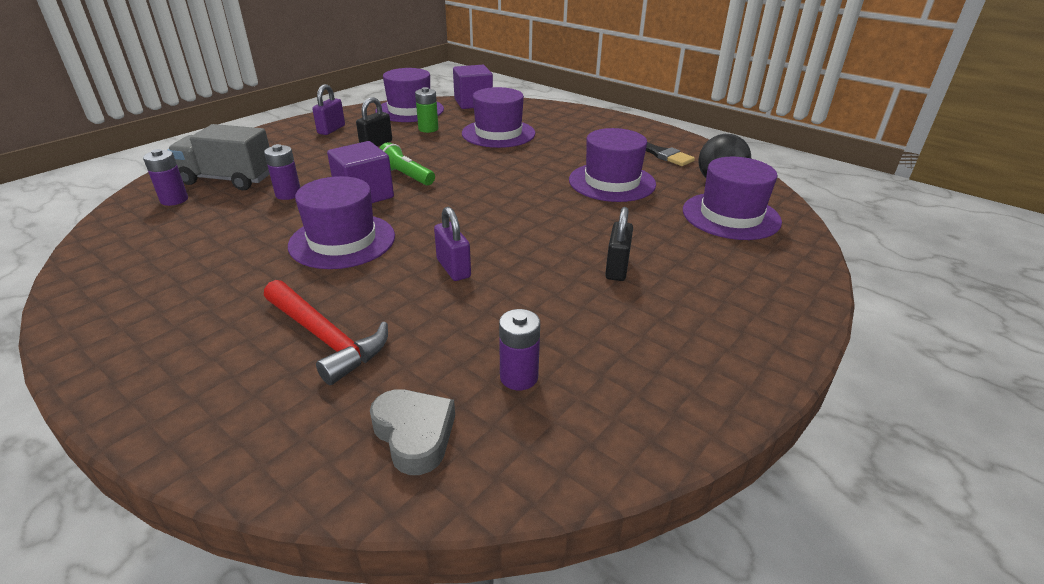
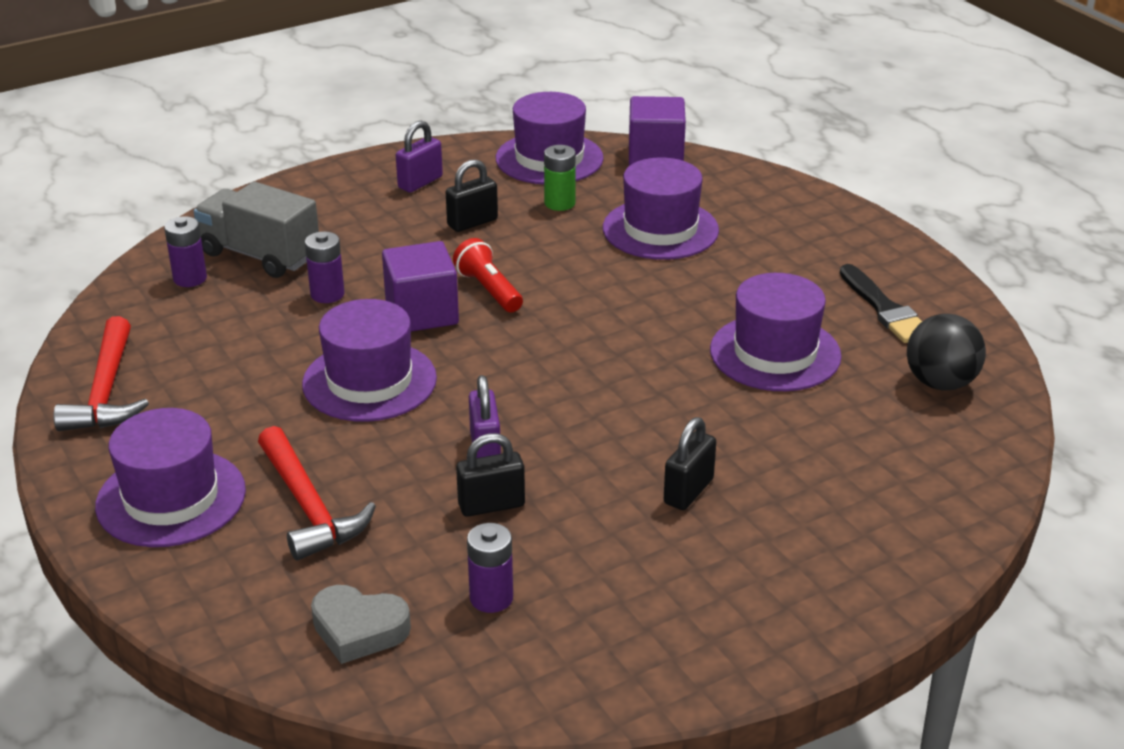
camera: 20 degrees right, 0 degrees up
(111, 284) = (106, 391): none -> red hammer
(405, 176) = (489, 290): green flashlight -> red flashlight
(414, 434) = (359, 630): grey heart -> grey heart turned 120 degrees clockwise
(479, 306) = (491, 505): none -> black padlock
(731, 216) = (908, 444): purple hat -> purple hat (171, 498)

